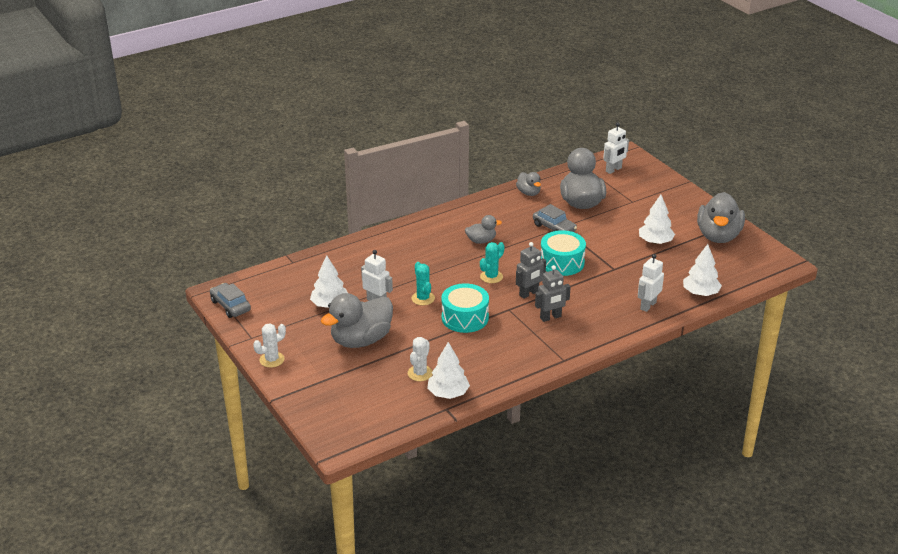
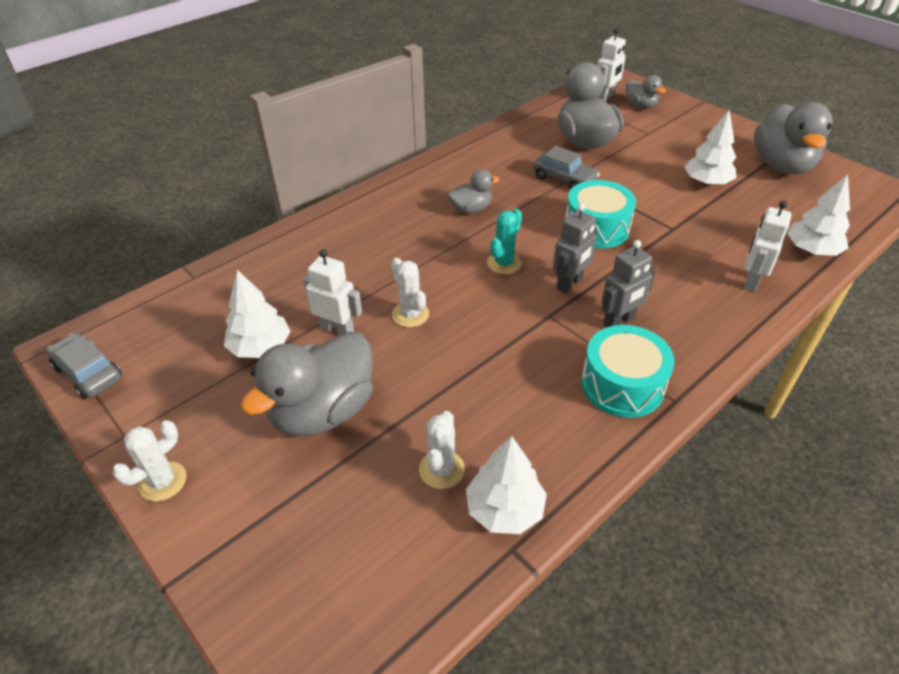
camera: 10 degrees left, 10 degrees up
(423, 298) = (410, 314): turquoise cactus -> white cactus
(465, 318) = (486, 341): turquoise drum -> turquoise drum (622, 385)
(529, 193) = (512, 136): grey duck -> grey duck (640, 106)

